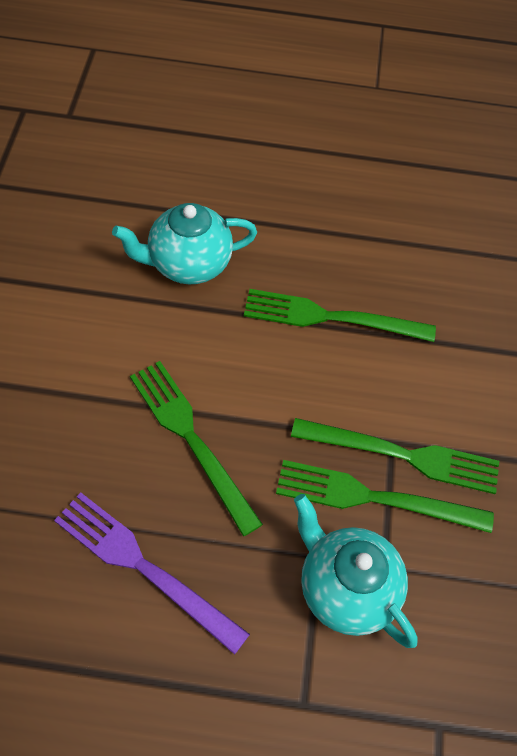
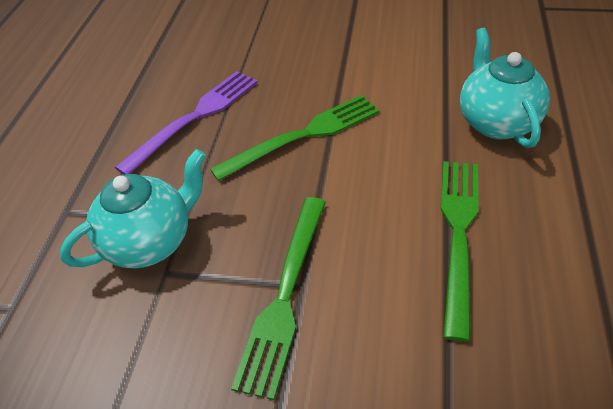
camera: 100 degrees right, 10 degrees down
(374, 498) = (237, 267): green fork -> none

